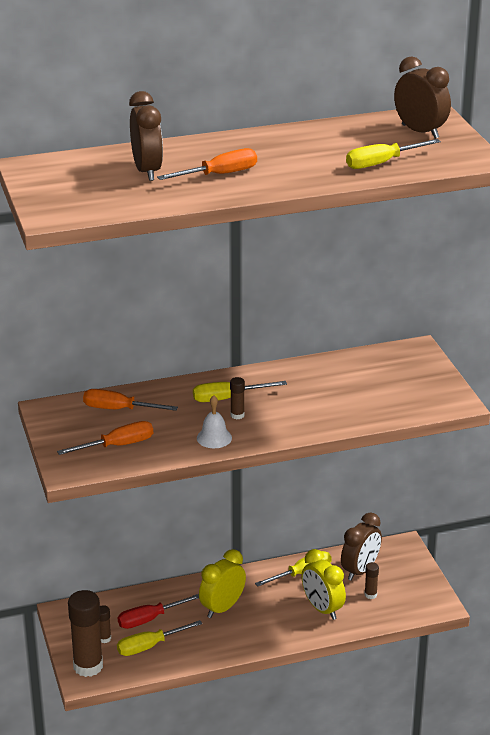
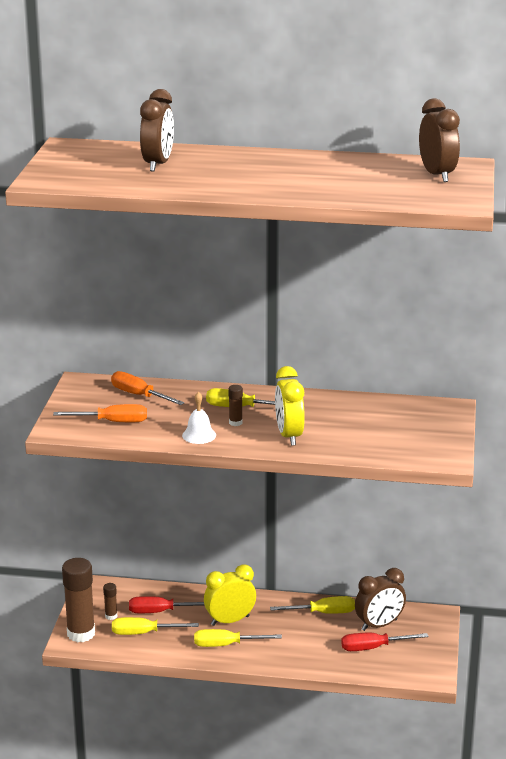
camera: 25 degrees right, 5 degrees down
(219, 174) = (215, 176): orange screwdriver -> none
(322, 609) = (319, 647): yellow clock -> yellow clock (289, 435)
(370, 595) = (373, 648): brown glue stick -> red screwdriver
(382, 163) = (370, 192): yellow screwdriver -> yellow screwdriver (226, 645)

